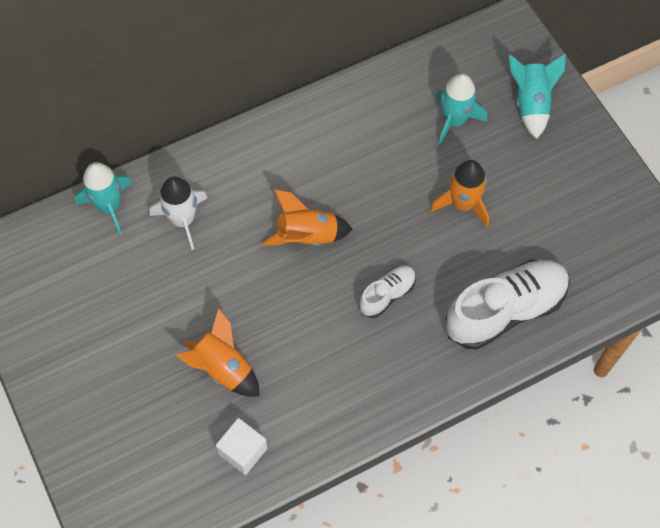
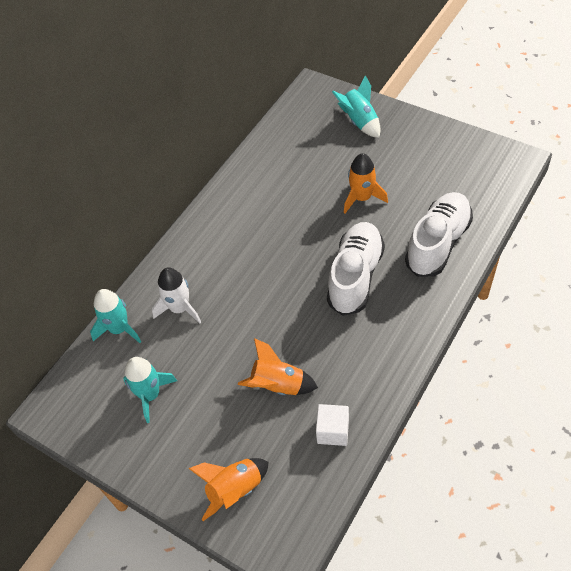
camera: 25 degrees left, 10 degrees down
(307, 236) = (274, 271): orange rocket -> orange rocket (235, 490)
(387, 295) = (355, 276): white shoe -> white shoe, size x1.95
(454, 121) = (319, 155): turquoise rocket -> turquoise rocket (150, 395)

